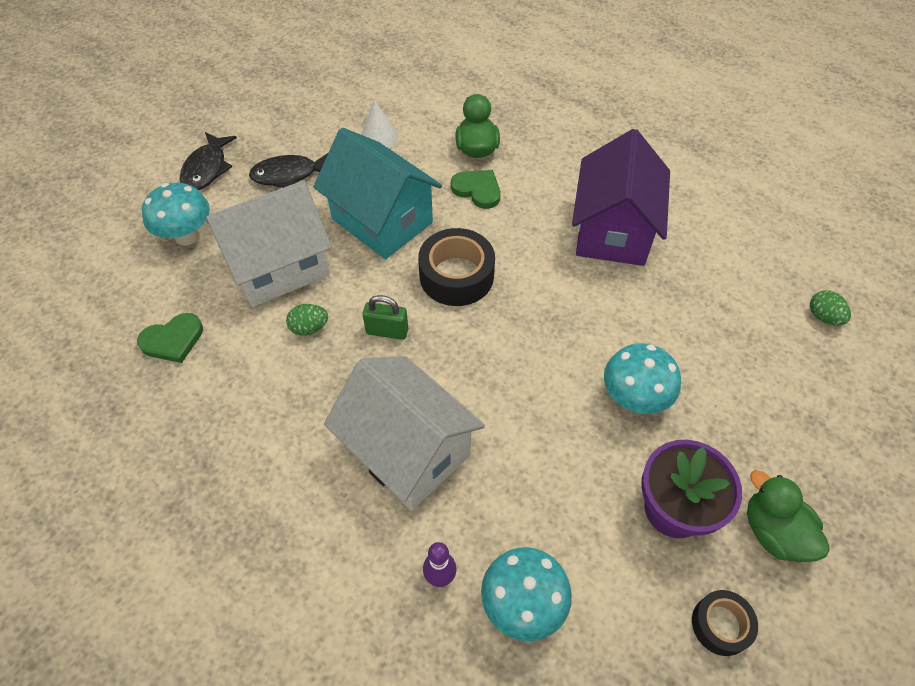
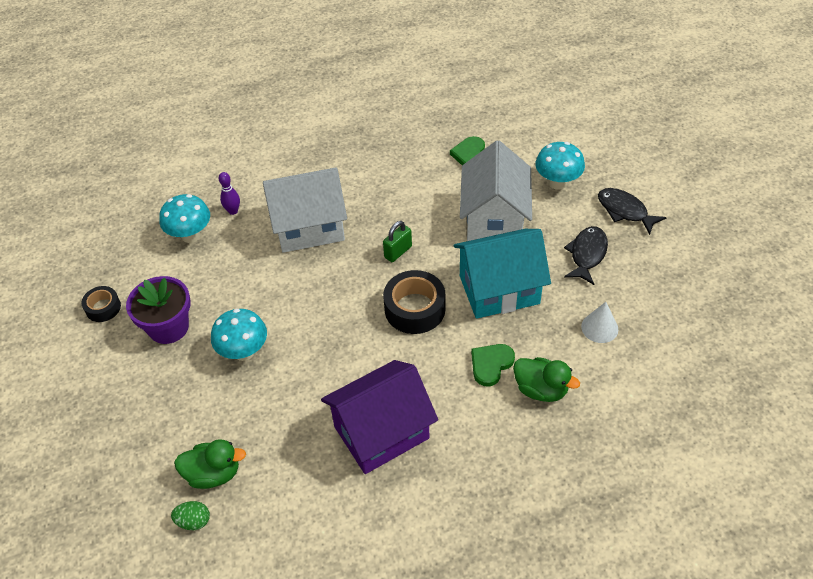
camera: 125 degrees right, 5 degrees down
(309, 328) = (431, 216): green egg -> none
(477, 190) = (491, 364): green heart -> green heart turned 150 degrees clockwise
(613, 231) = (381, 432): purple house -> purple house turned 75 degrees counterclockwise
(774, 532) = (112, 366): green duck -> green duck (213, 474)

